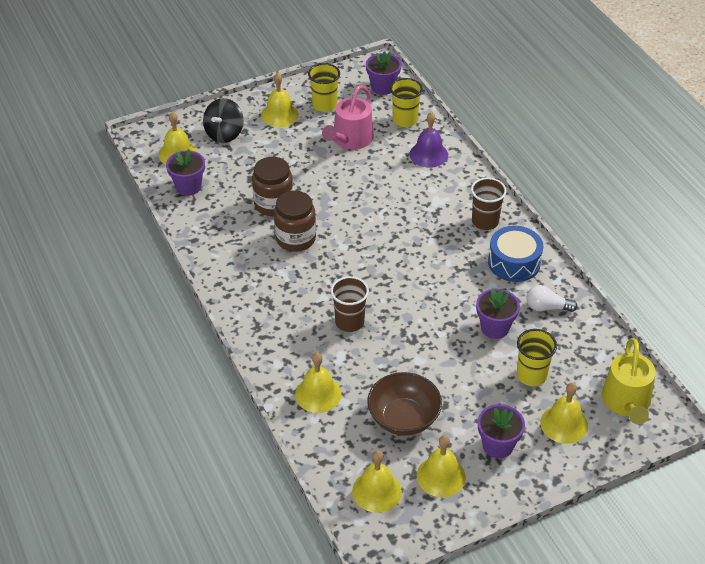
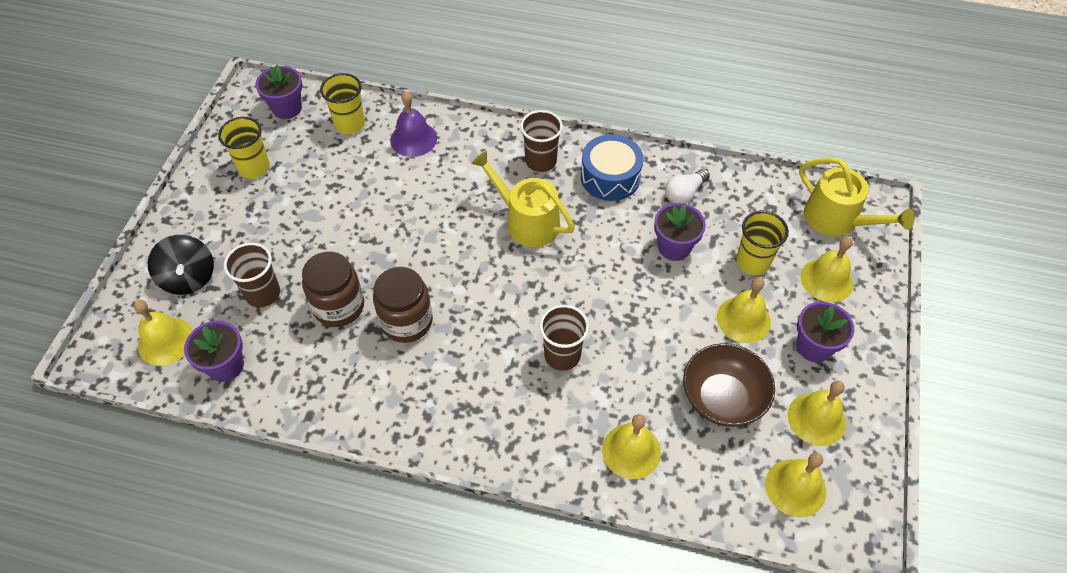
camera: 50 degrees left, 10 degrees up
(247, 169) = (263, 293): none -> brown cup
(280, 115) = (221, 212): yellow bell -> yellow bell (743, 319)
(350, 139) = (325, 181): pink watering can -> none
(429, 245) = (527, 221): none -> yellow watering can

